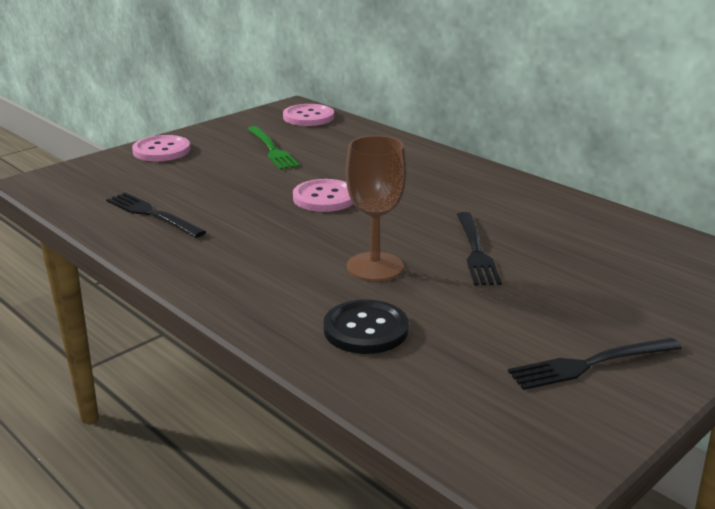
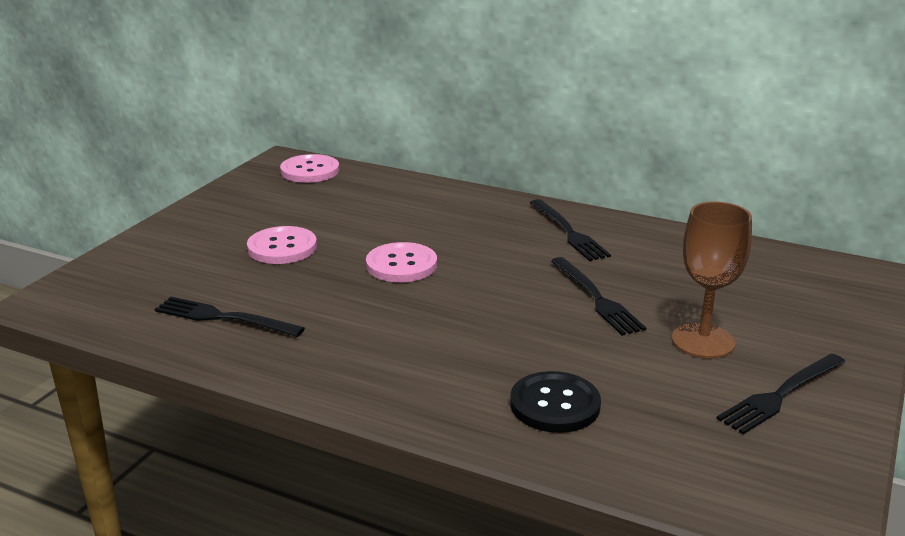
camera: 20 degrees left, 0 degrees up
(161, 150) = (171, 237): pink button -> pink button (282, 247)
(272, 150) = (299, 216): green fork -> none
(375, 267) = (512, 334): brown goblet -> brown goblet (703, 341)
(494, 194) = (569, 232): none -> black fork

